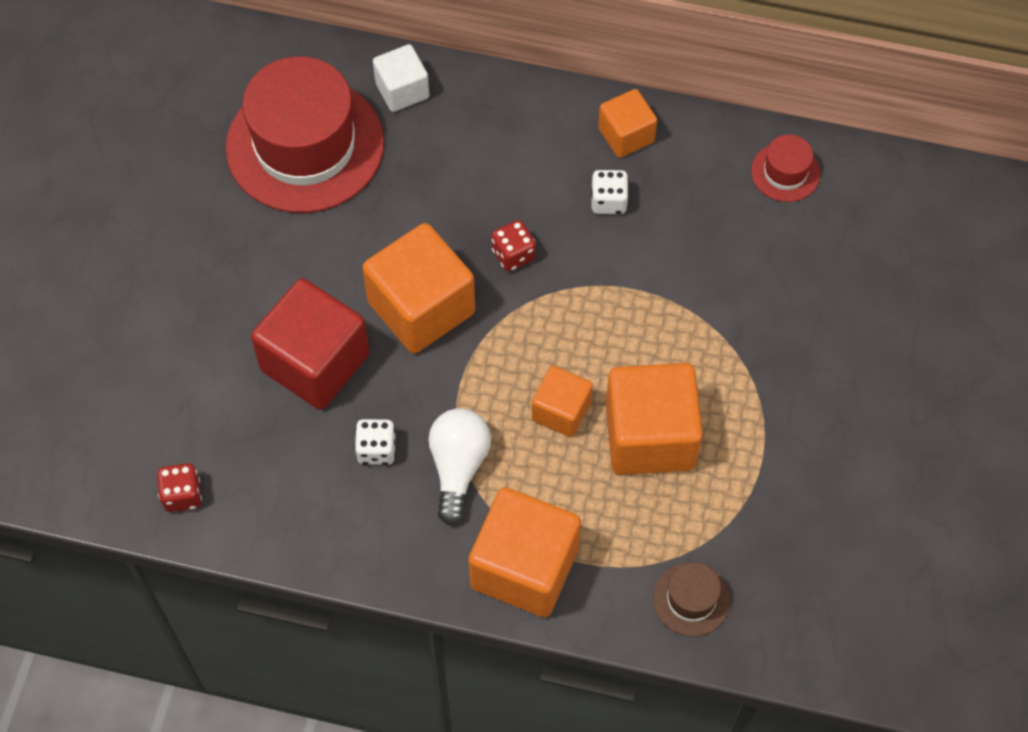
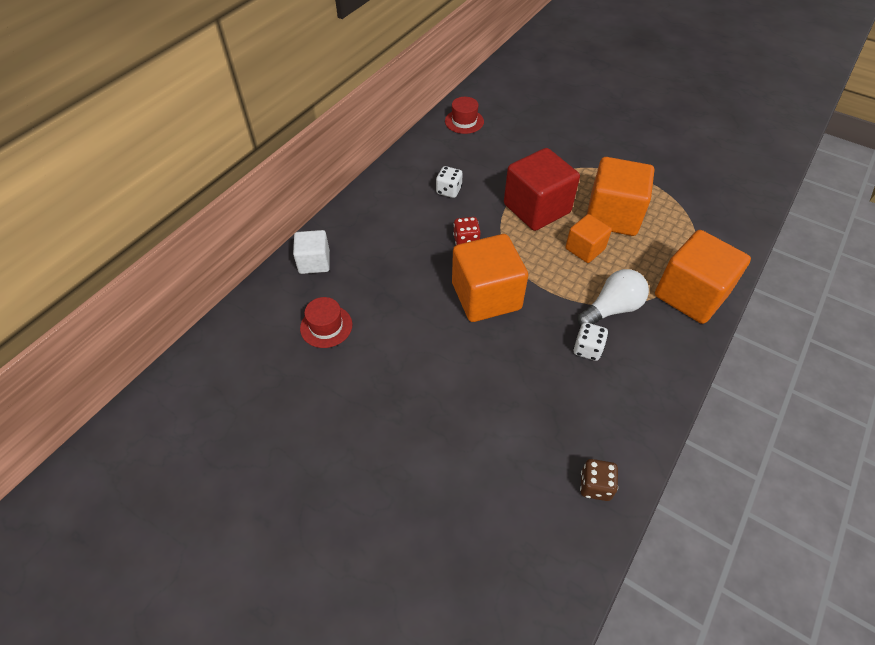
camera: 70 degrees left, 10 degrees down
(182, 495) = (595, 486): red dice -> brown dice
(305, 145) = (326, 326): red hat -> red hat, size x0.43
(315, 362) = (507, 367): red cube -> red cube (537, 208)
(458, 467) = (612, 308): white light bulb -> white light bulb turned 120 degrees clockwise
(626, 135) = (408, 172): orange cube -> none
(691, 599) = (722, 227): brown hat -> none

